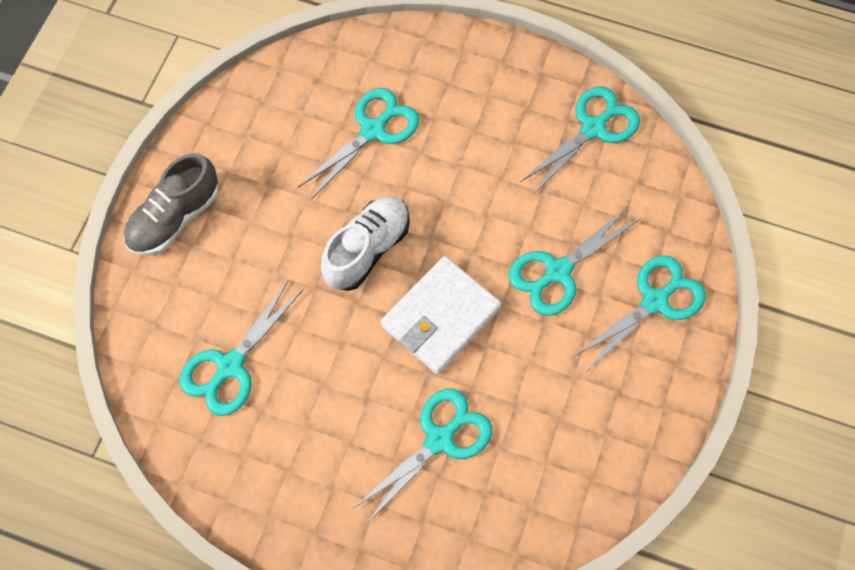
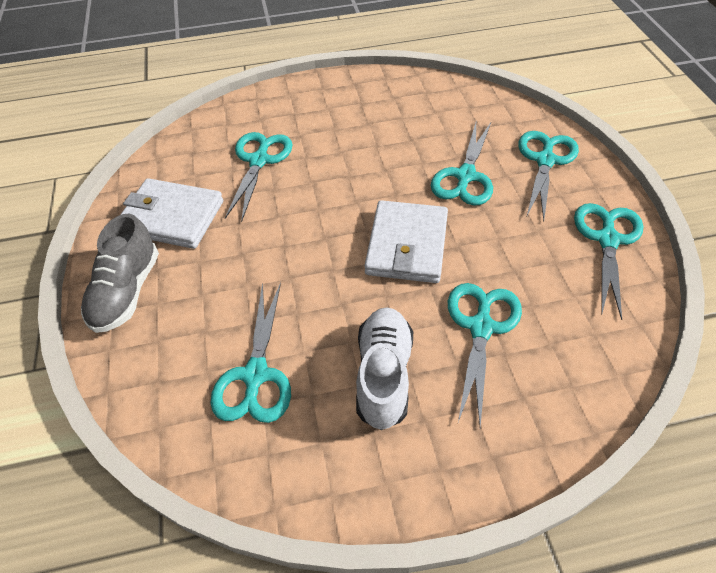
camera: 30 degrees left, 15 degrees down
(254, 155) = (172, 217): none -> white wallet
(367, 249) = (313, 232): white shoe -> white shoe (384, 375)
(593, 128) = (414, 94): turquoise scissors -> turquoise scissors (607, 240)

